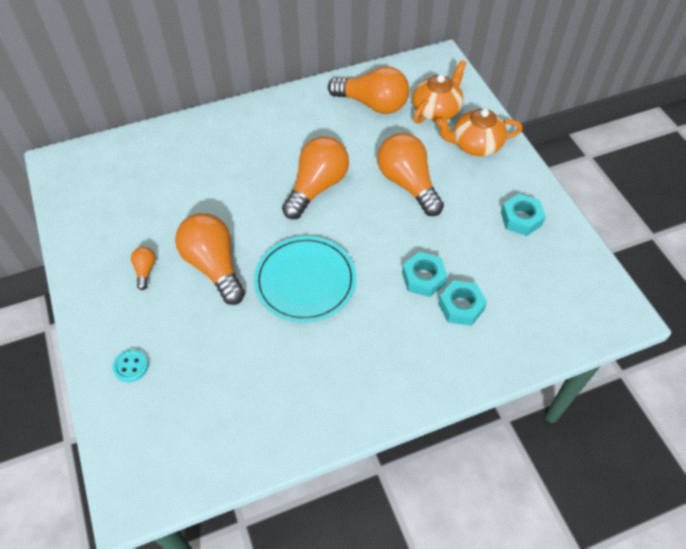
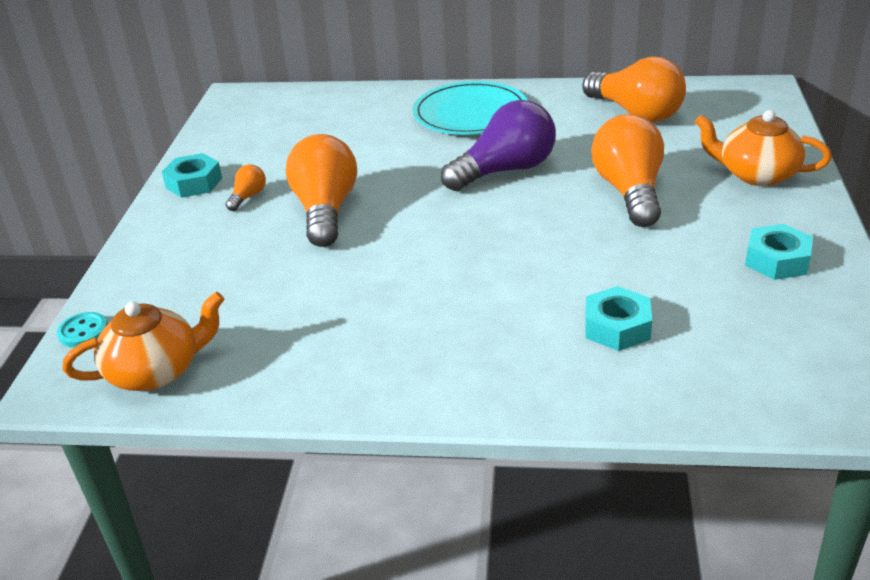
camera: 30 degrees right, 20 degrees down
(131, 366) = (163, 271): turquoise button -> turquoise button (83, 332)
(305, 281) = (423, 249): turquoise plate -> turquoise plate (470, 113)
(317, 187) = (505, 170): orange light bulb -> purple light bulb
(423, 278) = (583, 285): turquoise nut -> turquoise nut (194, 183)
(436, 110) = (722, 133): orange teapot -> orange teapot (156, 371)

